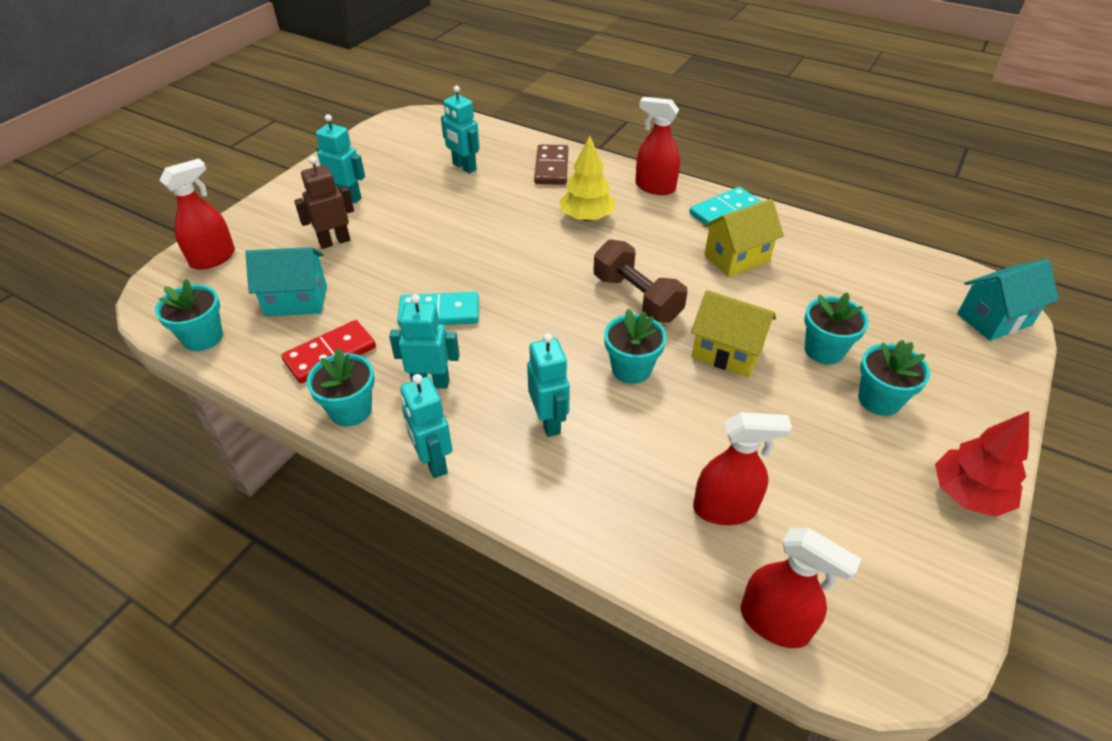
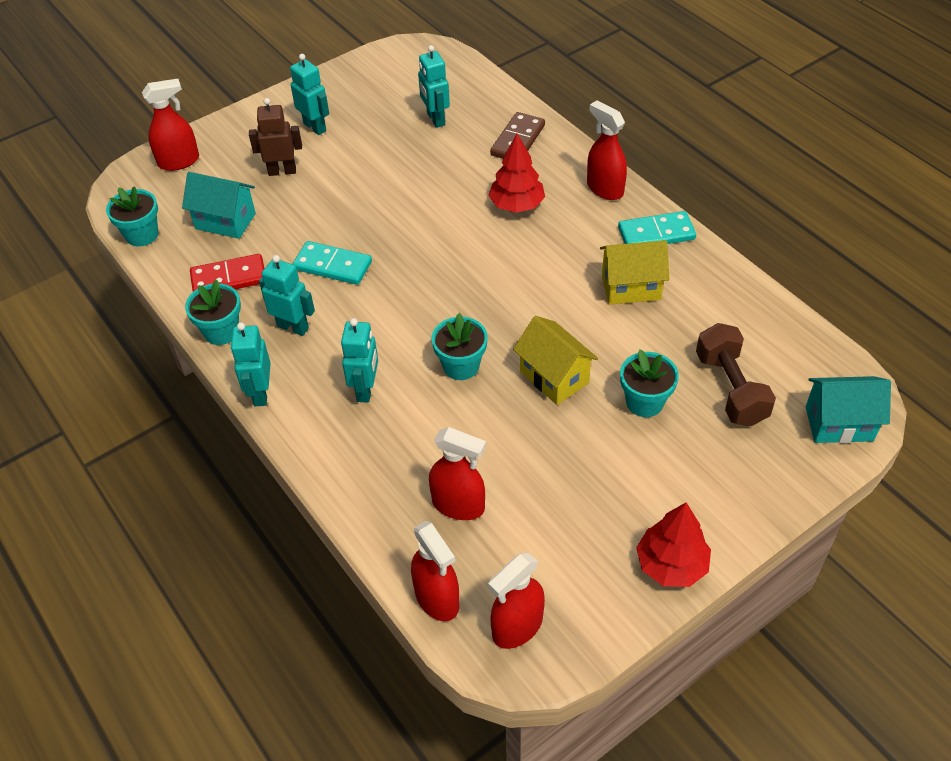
camera: 25 degrees right, 5 degrees up
(586, 217) = (516, 205): yellow tree -> red tree
(636, 298) = (509, 301): brown dumbbell -> brown dumbbell (730, 388)
(879, 400) = (659, 462): turquoise flower pot -> none
(879, 620) = (517, 627): none -> red spray bottle

